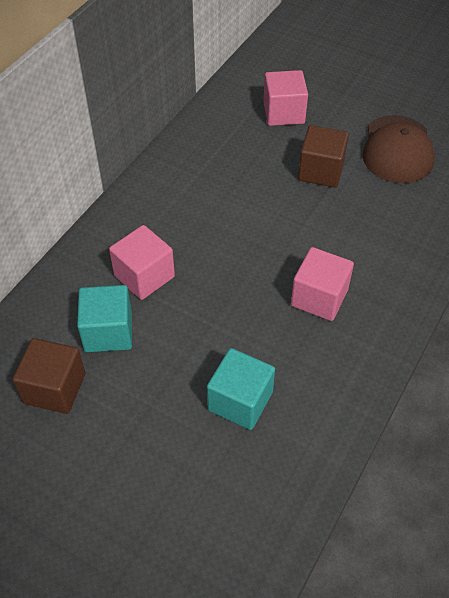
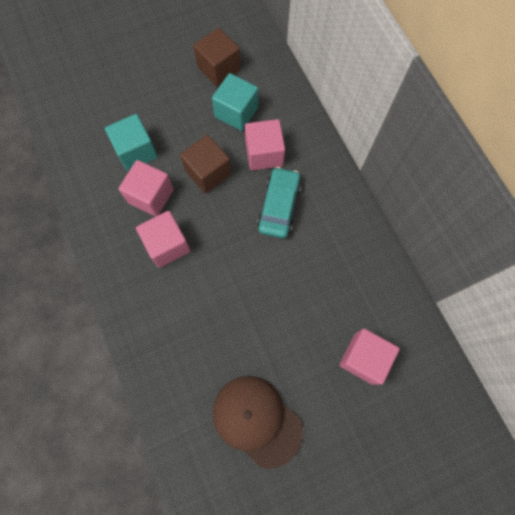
camera: 125 degrees right, 20 degrees up
(196, 232) = (279, 206): none -> turquoise car
(281, 348) = (151, 196): none -> pink cube
(321, 171) = (276, 336): brown cube -> brown cube (208, 172)

